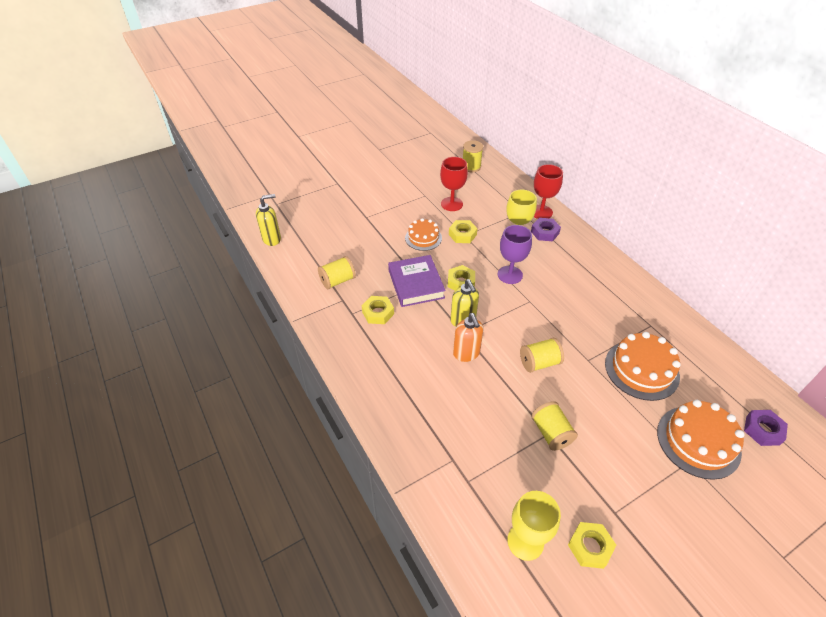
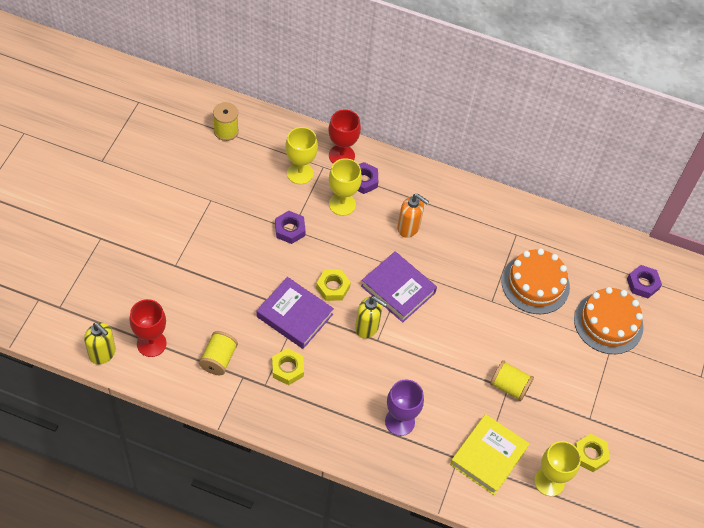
camera: 45 degrees left, 10 degrees up
(272, 239) = (102, 354): yellow soap dispenser -> yellow soap dispenser turned 105 degrees clockwise
(423, 238) = (256, 257): orange cake -> none
(452, 204) = (248, 196): red goblet -> red goblet (151, 343)
(462, 234) = (290, 230): yellow nut -> purple nut
(466, 353) = (395, 359): orange soap dispenser -> orange soap dispenser (408, 228)
(482, 477) = (488, 456): none -> yellow book
(500, 208) = (300, 173): none -> yellow goblet
(510, 275) = (369, 251): purple goblet -> purple goblet (399, 421)
(511, 309) = (398, 289): none -> purple book
(539, 363) = (458, 329): yellow spool -> none

